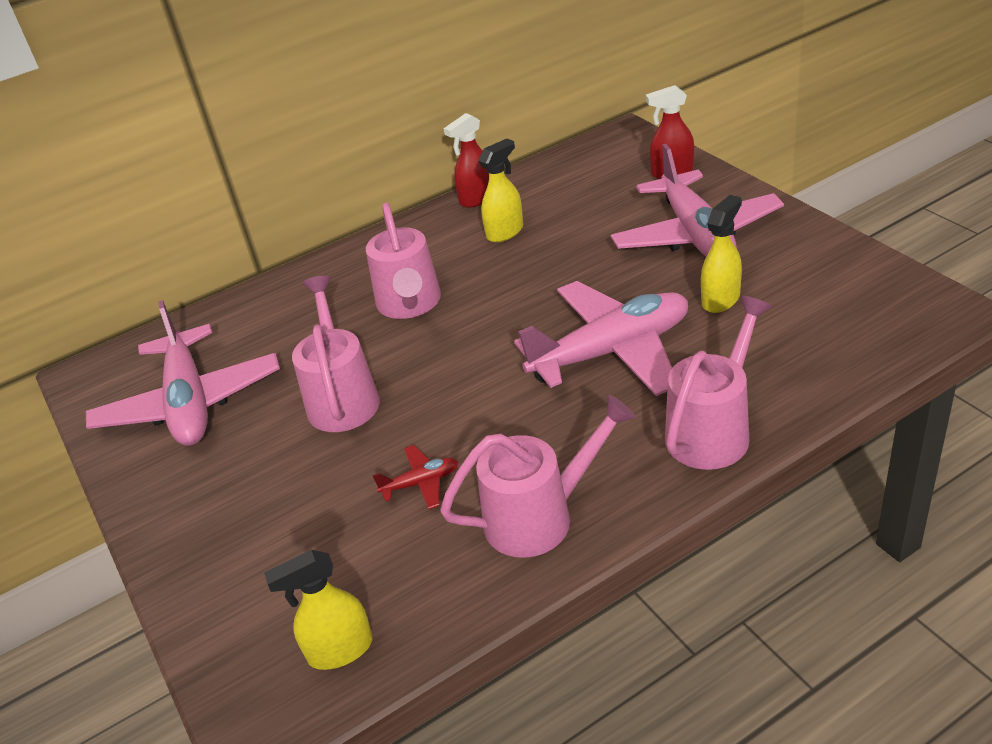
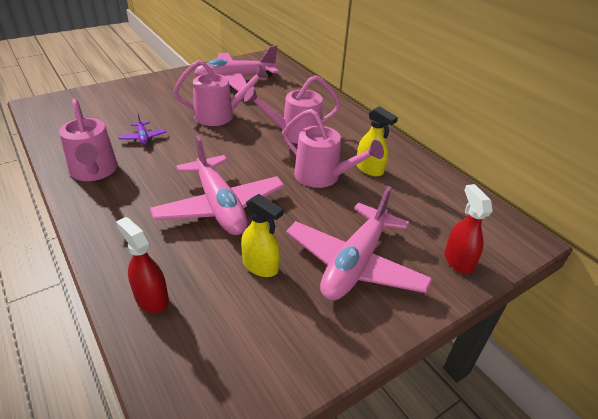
camera: 80 degrees right, 0 degrees up
(340, 650) = (57, 119): yellow spray bottle -> none
(421, 483) = (143, 137): red plane -> purple plane
(477, 198) = (414, 159): red spray bottle -> red spray bottle (151, 298)
(696, 234) = (355, 264): pink plane -> pink plane turned 45 degrees counterclockwise
(713, 429) = (121, 243): pink watering can -> pink watering can (323, 177)

